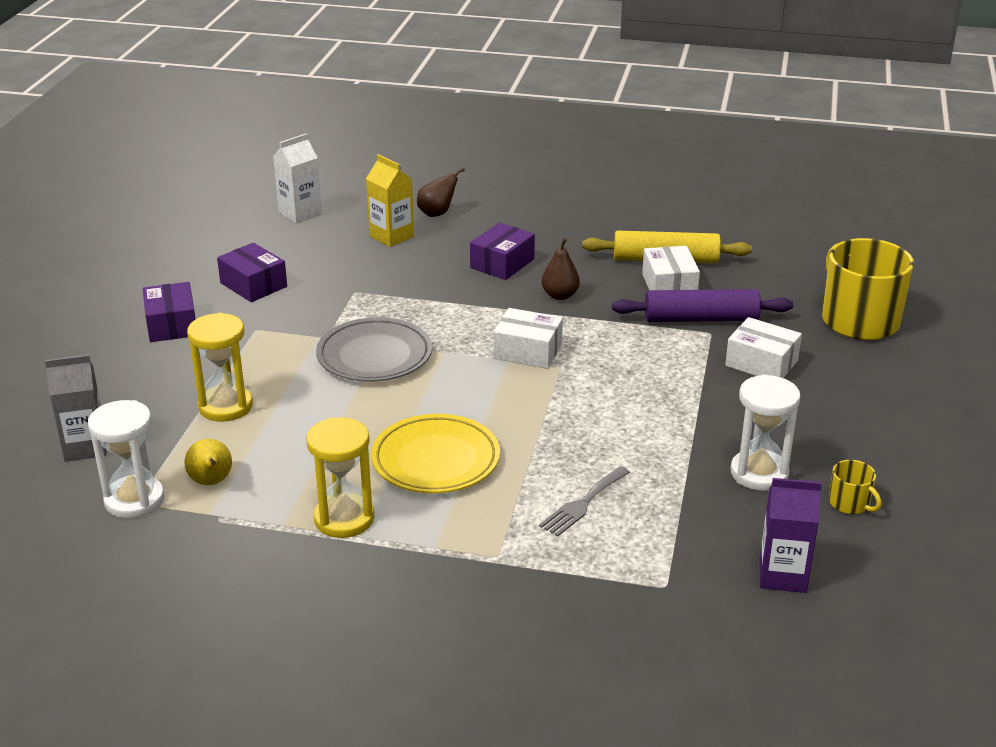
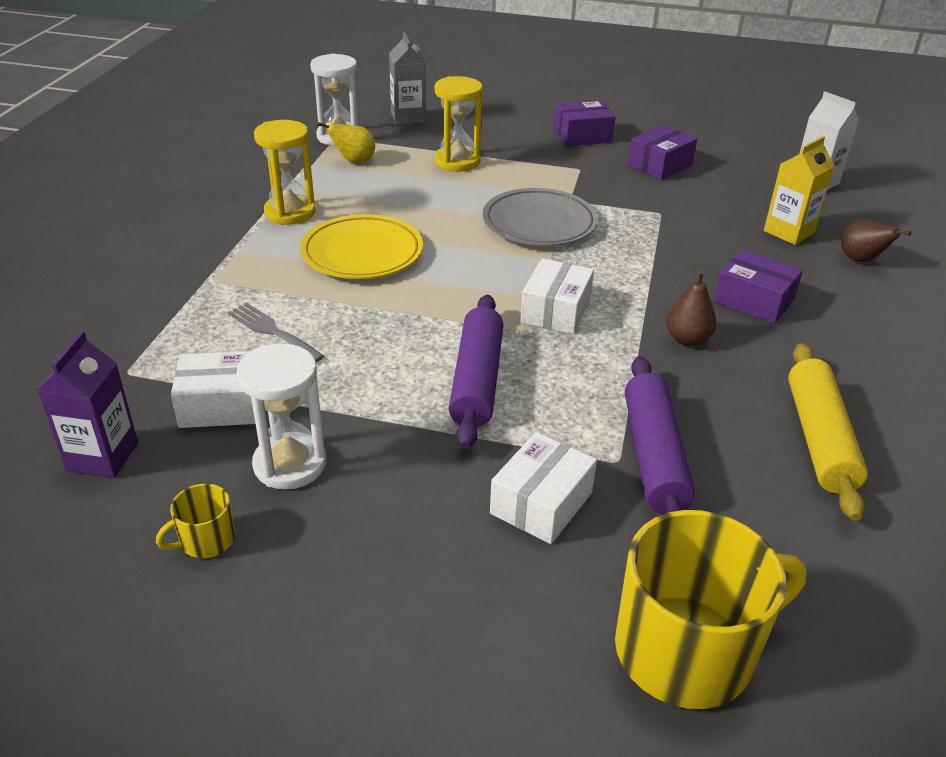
camera: 90 degrees right, 5 degrees up
(633, 389) = (477, 380): none -> purple rolling pin
(669, 285) = (741, 435): white box -> white box (221, 405)

